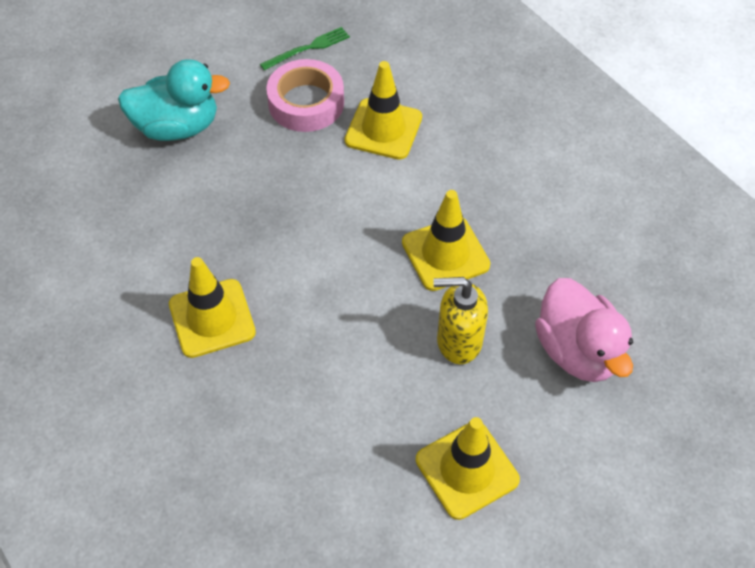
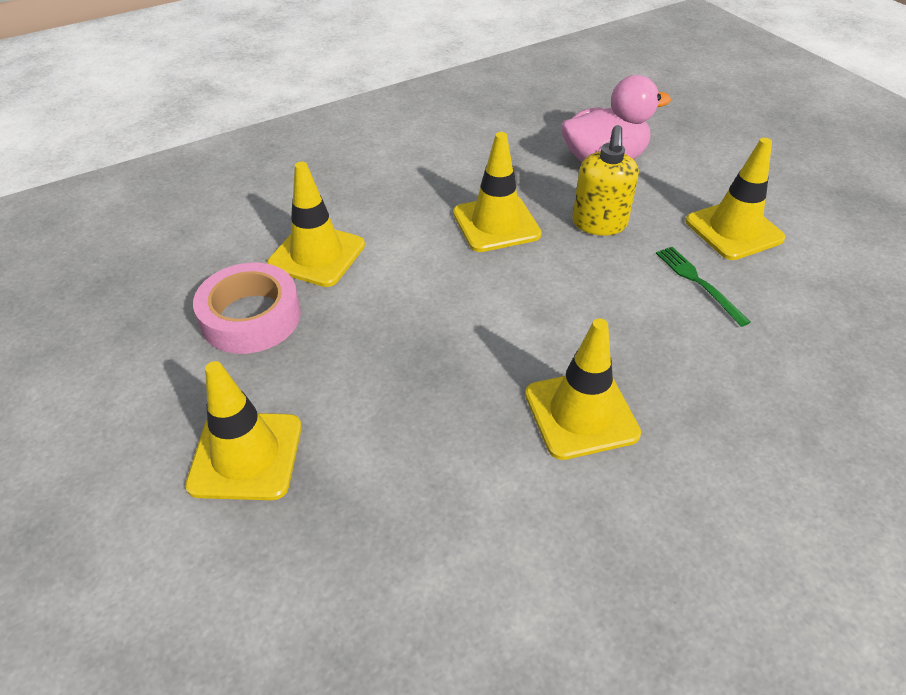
camera: 85 degrees left, 10 degrees down
(177, 127) = (246, 455): turquoise duck -> yellow traffic cone
(308, 48) = (154, 312): green fork -> green fork (698, 283)

